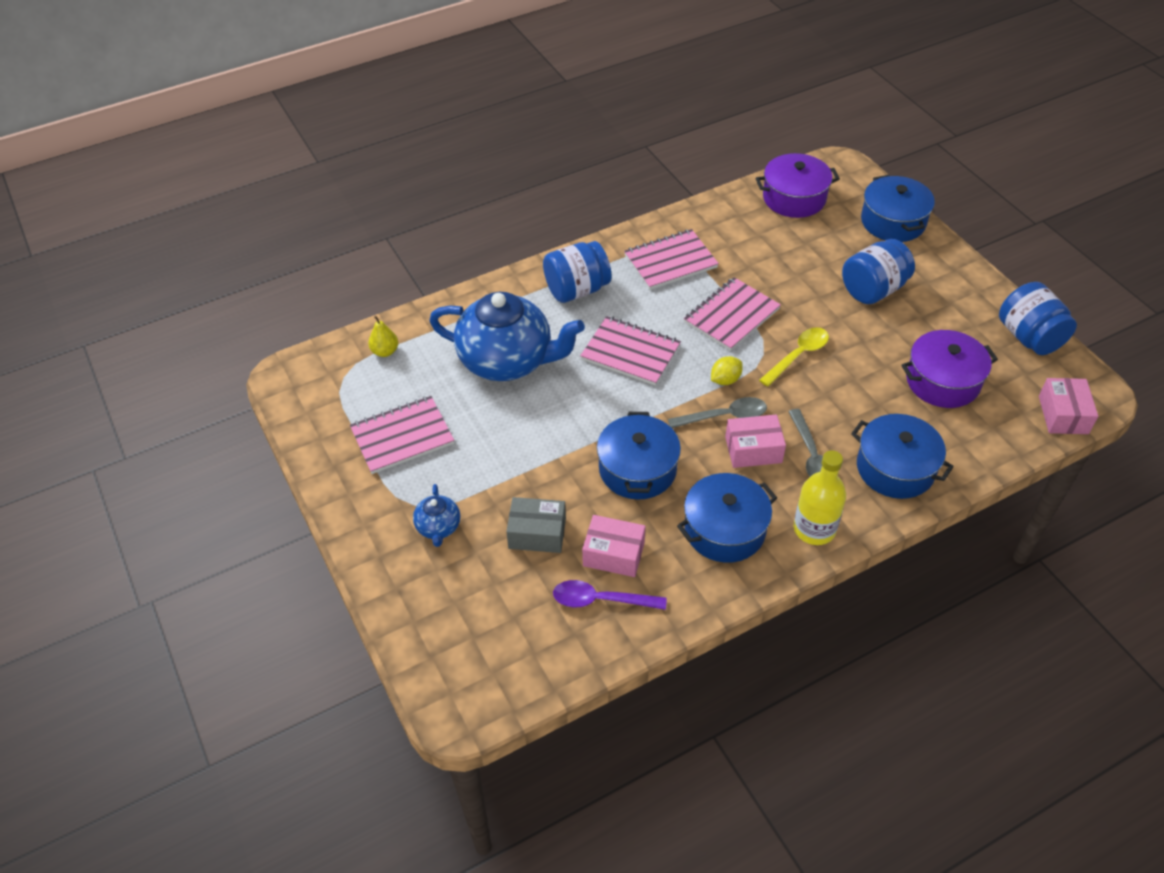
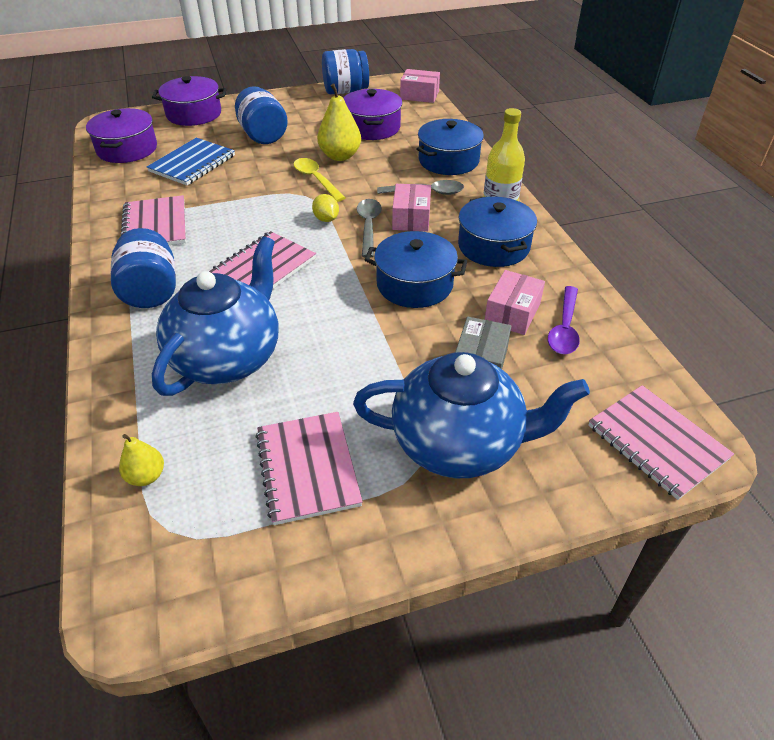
camera: 80 degrees left, 5 degrees down
(438, 527) = (459, 444): blue teapot -> blue teapot, size x2.28
(731, 316) = (250, 203): pink notebook -> pink notebook (656, 442)
(787, 253) = (192, 164): none -> blue notebook
(858, 365) = (340, 156): none -> yellow pear
(893, 221) = (194, 114): blue pot -> purple pot

